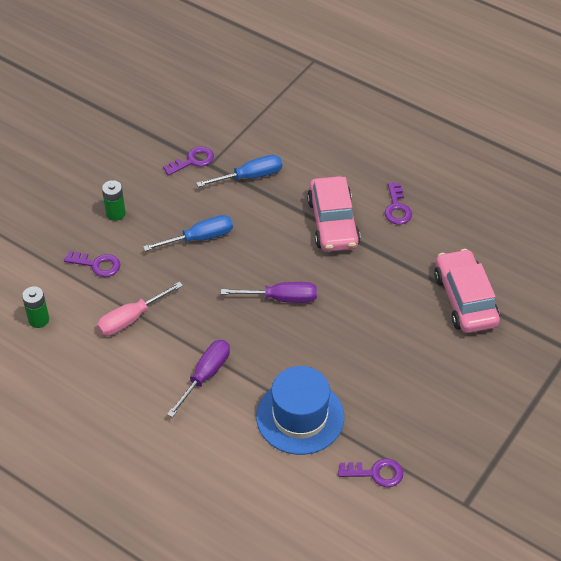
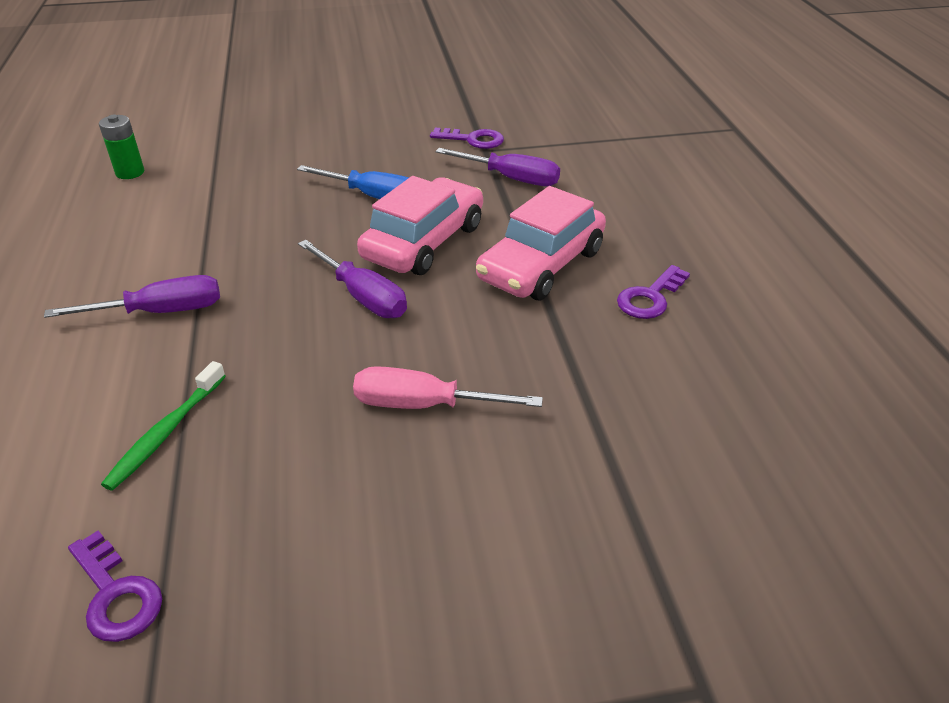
camera: 45 degrees right, 10 degrees down
(97, 265) = (250, 164): purple key -> none
(115, 213) = (334, 139): green battery -> none
(131, 318) = (196, 219): pink screwdriver -> pink screwdriver (424, 405)
(250, 177) = (511, 178): blue screwdriver -> purple screwdriver
(300, 417) = (166, 433): blue hat -> green toothbrush
(465, 299) = (603, 463): pink car -> pink car (423, 242)

